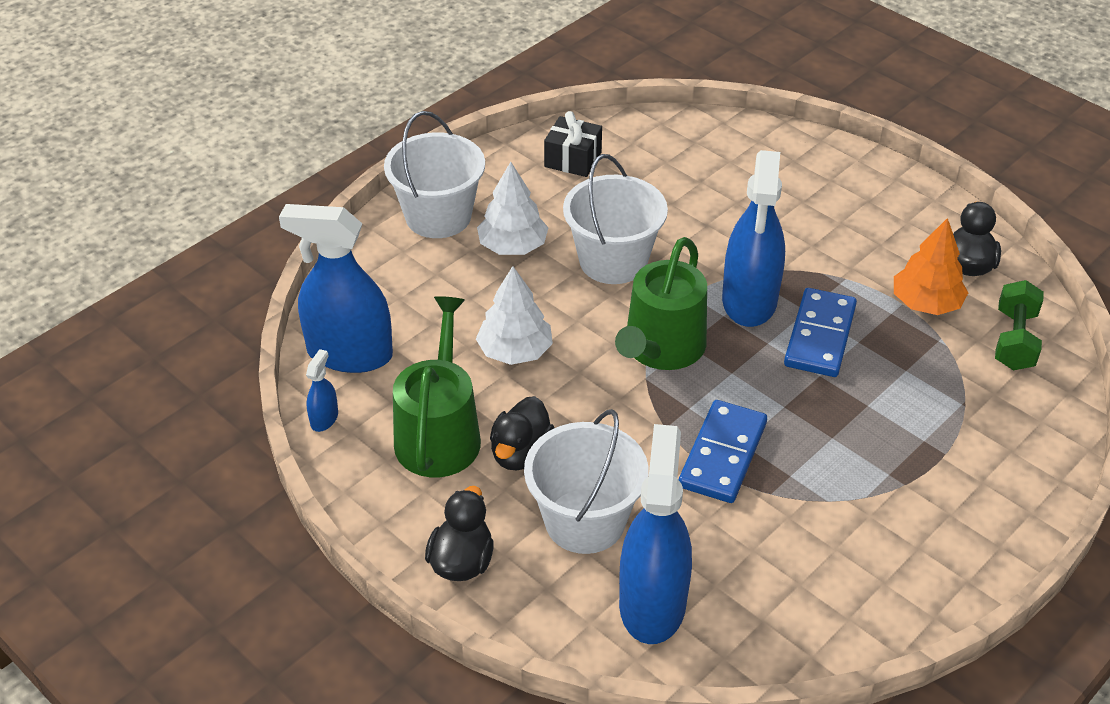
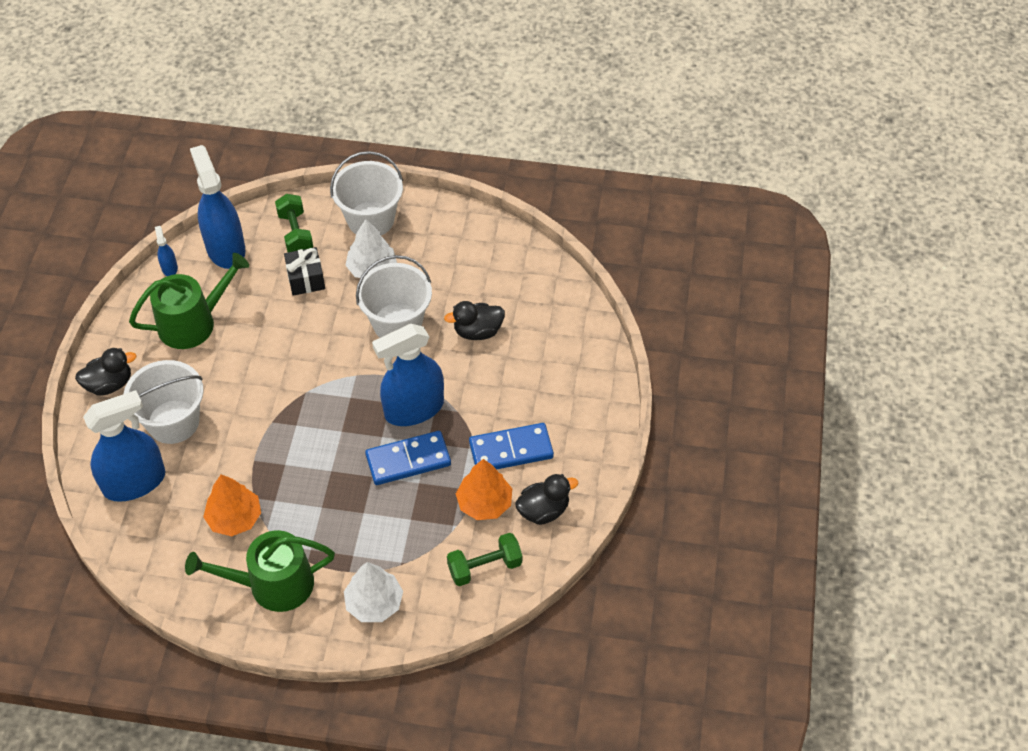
camera: 55 degrees right, 10 degrees up
(324, 419) = (169, 268): blue spray bottle -> blue spray bottle turned 90 degrees counterclockwise
(392, 284) = (295, 233): none -> green dumbbell
(515, 351) = (282, 319): white tree -> white tree (374, 603)
(521, 454) = (203, 366): black duck -> black duck (477, 331)
(573, 159) = (479, 252): black gift -> black gift (306, 279)
(661, 348) = (336, 386): green watering can -> green watering can (273, 584)
(723, 455) = (268, 460): blue domino -> blue domino (511, 450)
(789, 525) = (234, 518): none -> orange tree

